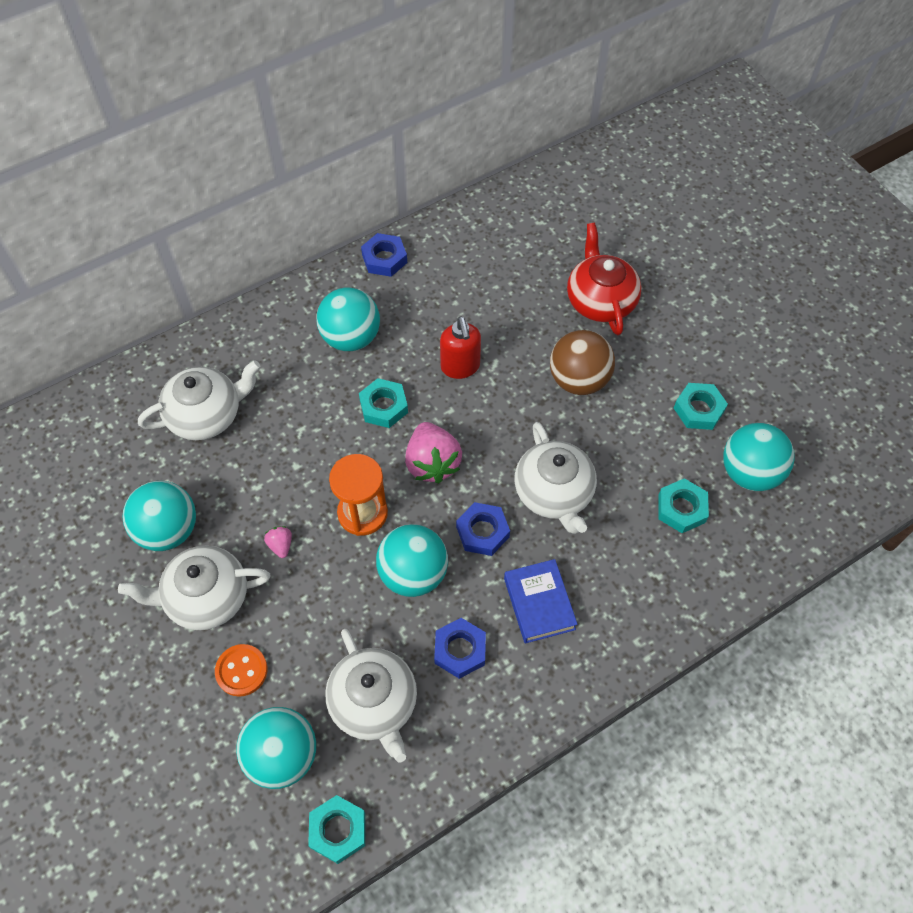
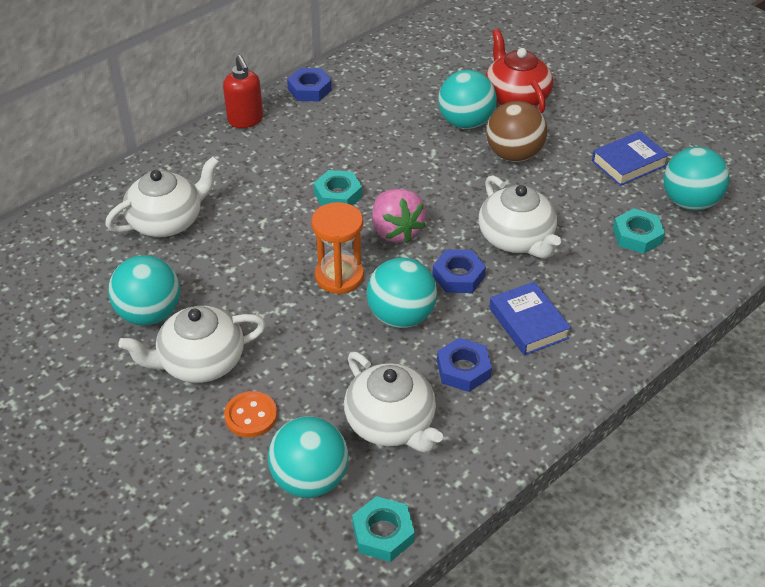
camera: 10 degrees left, 15 degrees down
(281, 545) = (265, 311): pink strawberry -> none
(351, 337) = (293, 148): turquoise ball -> turquoise ball (465, 123)
(460, 367) = (402, 158): red soap dispenser -> red soap dispenser (245, 120)
(698, 409) = (628, 163): turquoise nut -> blue book

